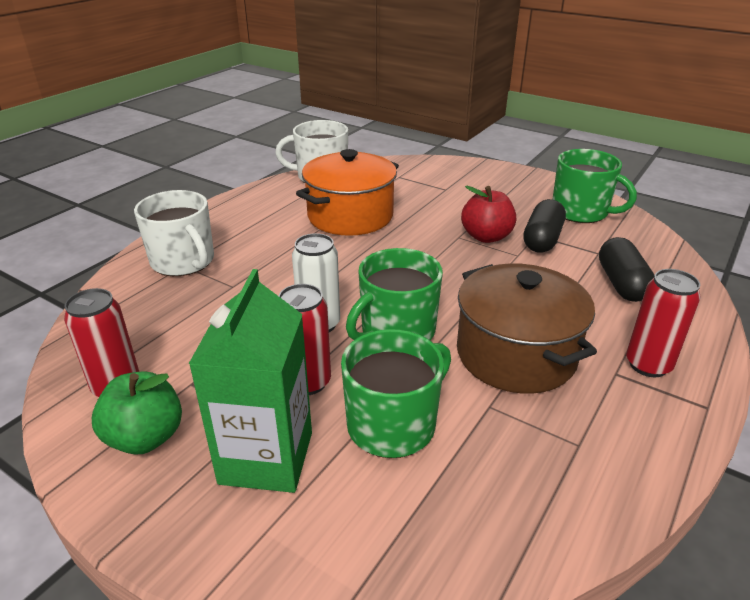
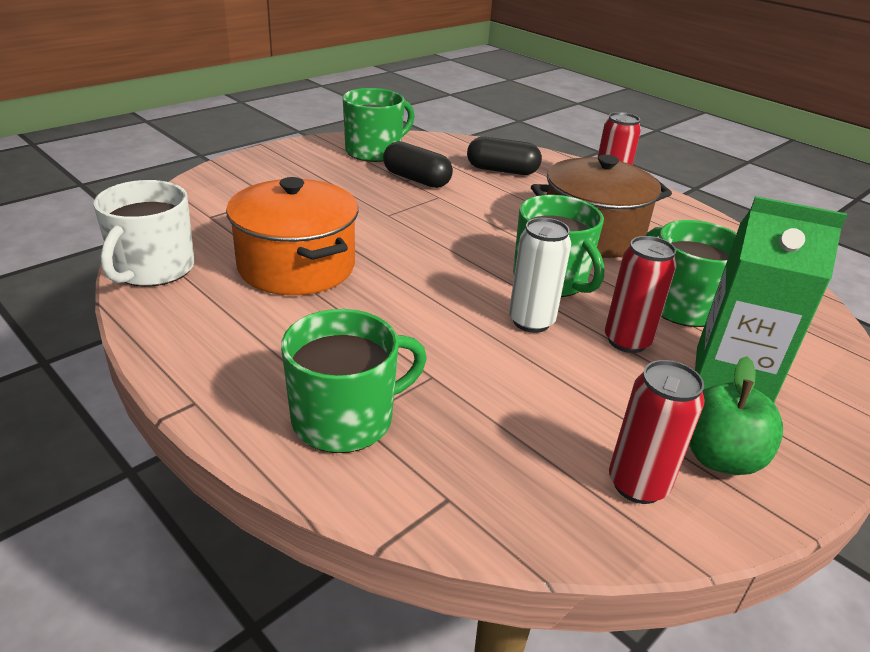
camera: 80 degrees left, 0 degrees up
(183, 261) = (345, 418): white mug -> green mug
(486, 237) = (397, 202): red apple -> none

